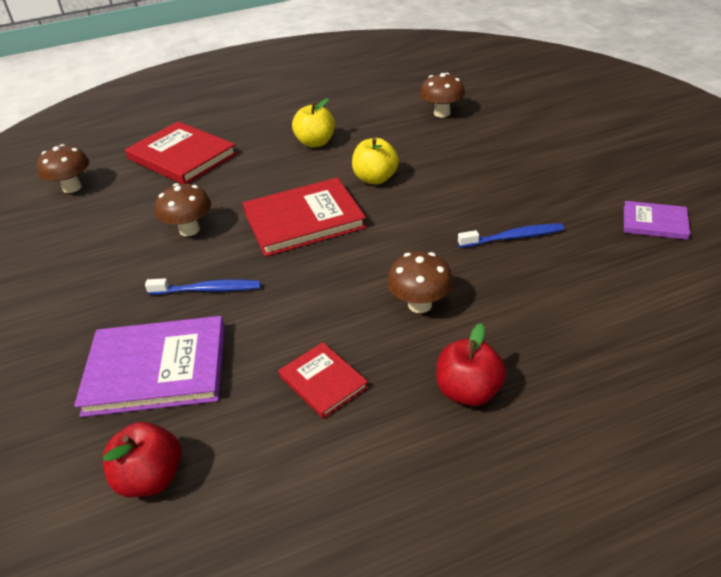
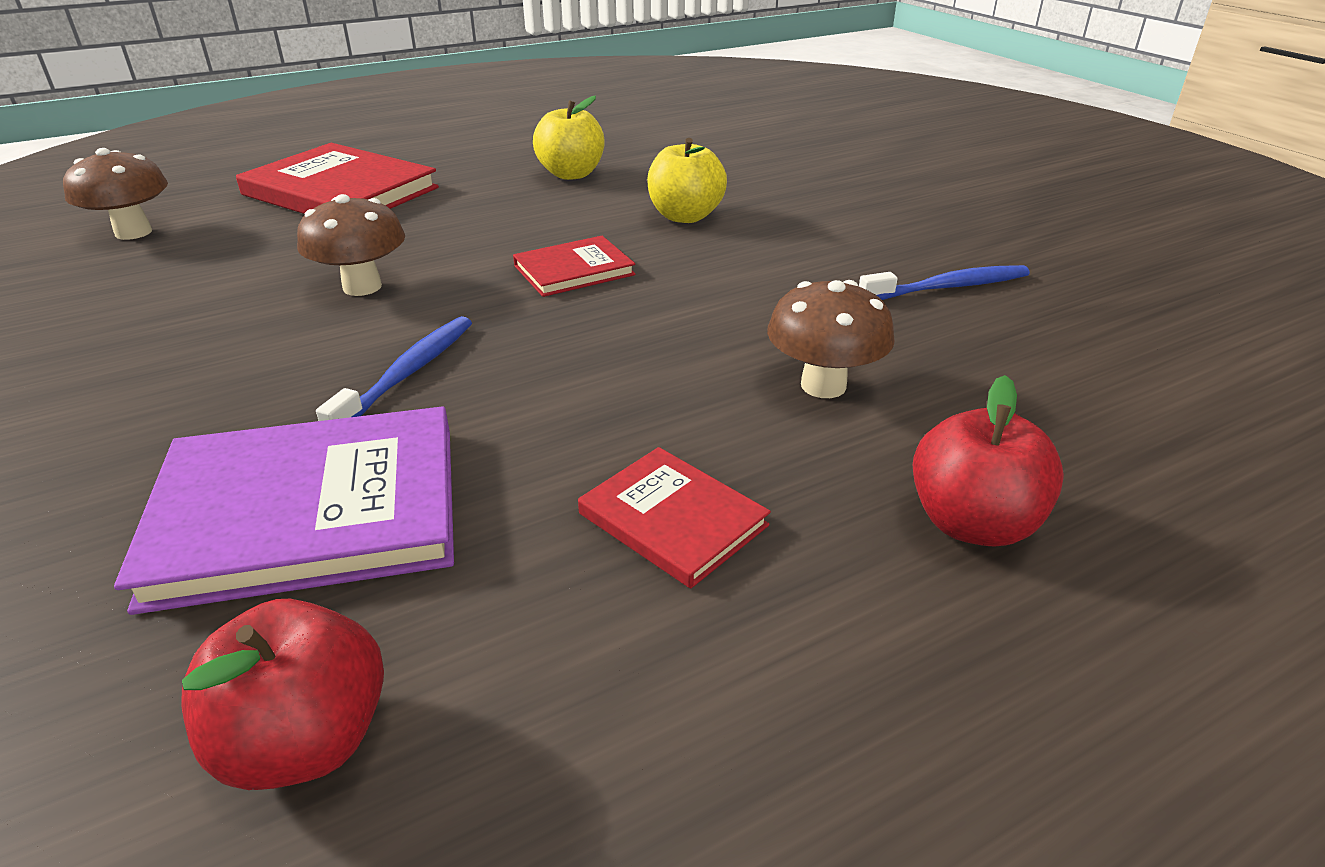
camera: 10 degrees left, 5 degrees down
(208, 289) = (407, 374): blue toothbrush -> blue toothbrush turned 60 degrees counterclockwise
(304, 220) = (574, 270): red book -> red book, size x0.54
(442, 113) = (767, 141): brown mushroom -> none
(654, 223) = (1167, 265): purple book -> none

